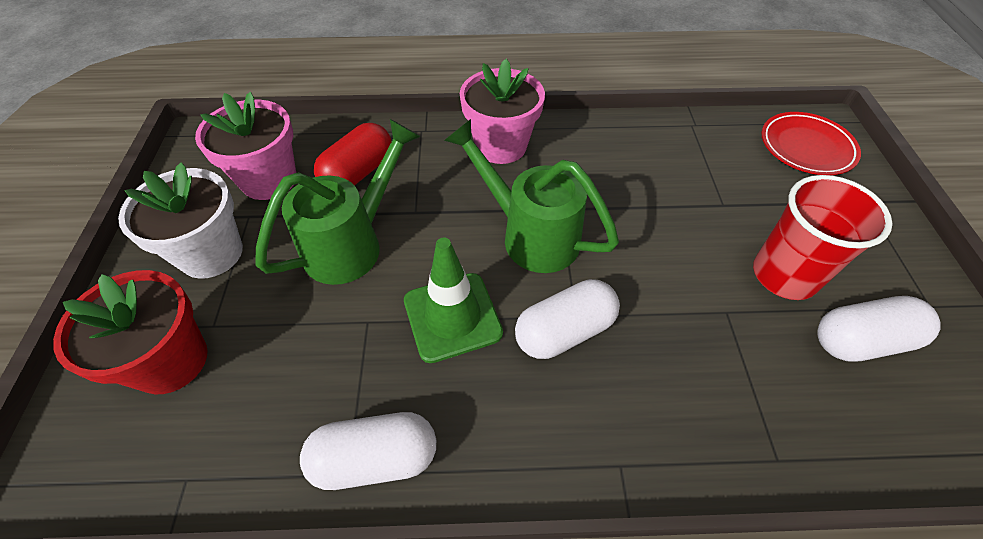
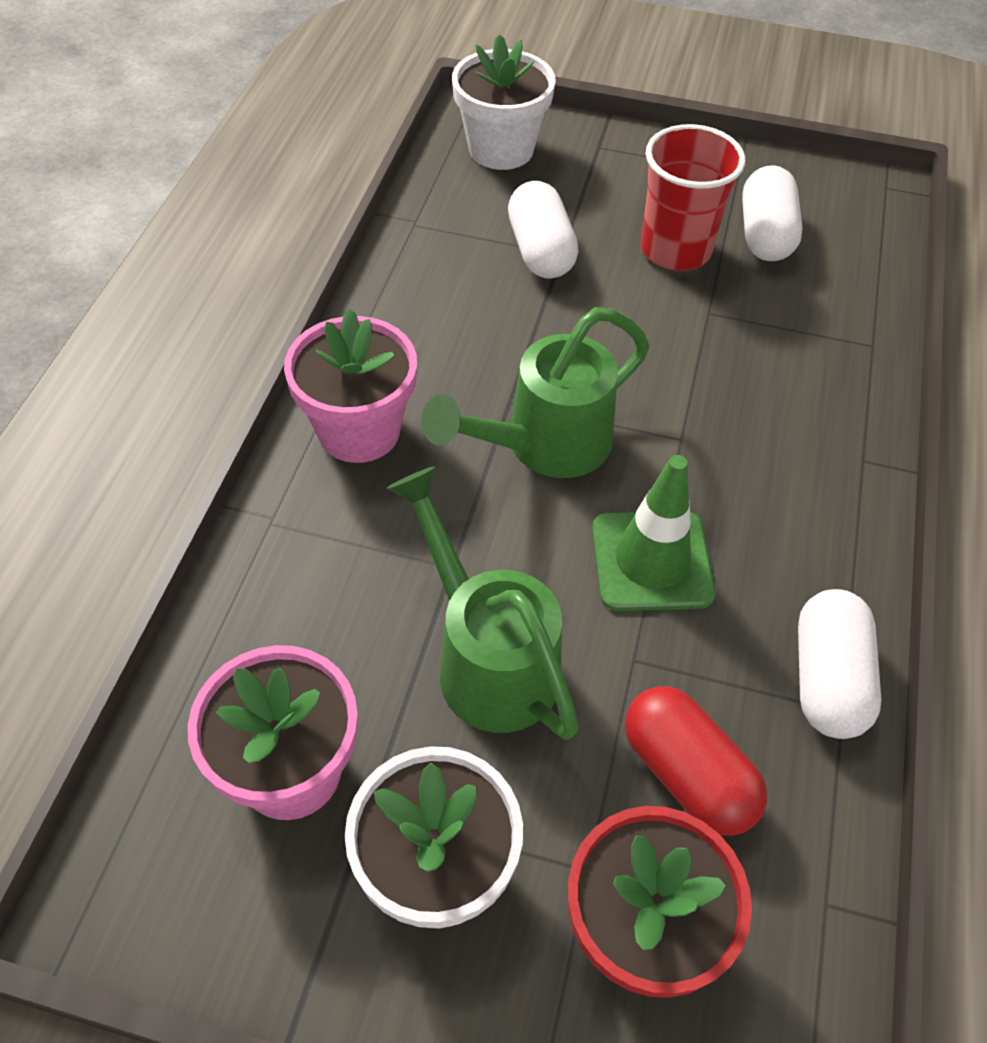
camera: 75 degrees left, 0 degrees up
(358, 173) = (334, 628): red capsule -> red capsule (687, 774)
(564, 331) = (699, 456): white capsule -> white capsule (540, 251)
(806, 147) = (501, 149): red plate -> white flower pot

